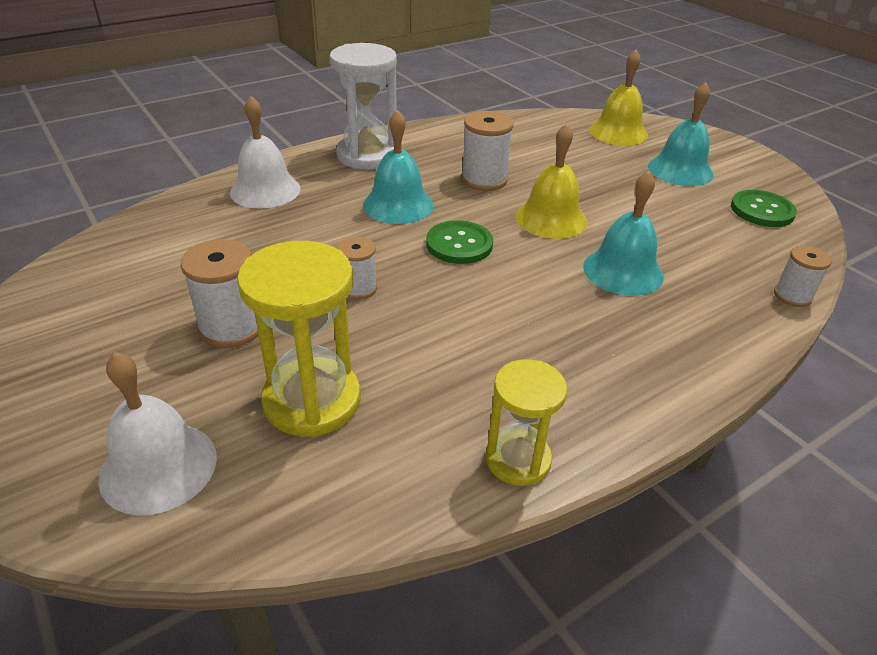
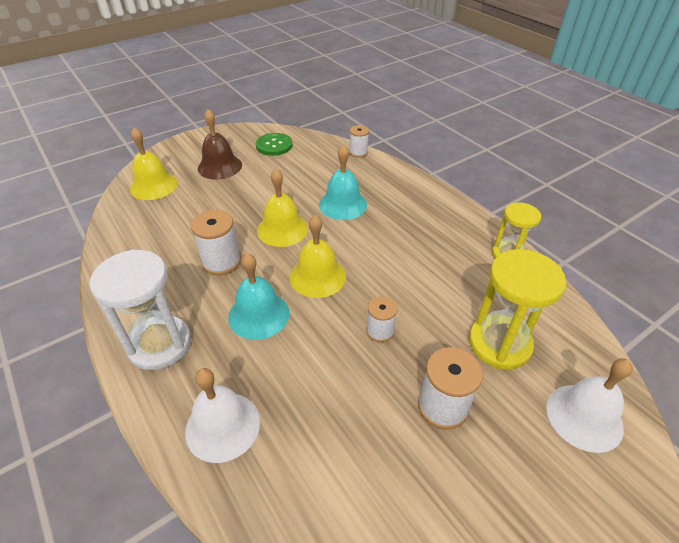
camera: 90 degrees left, 5 degrees up
(459, 244) = (317, 276): green button -> yellow bell
(680, 170) = (220, 166): turquoise bell -> brown bell

